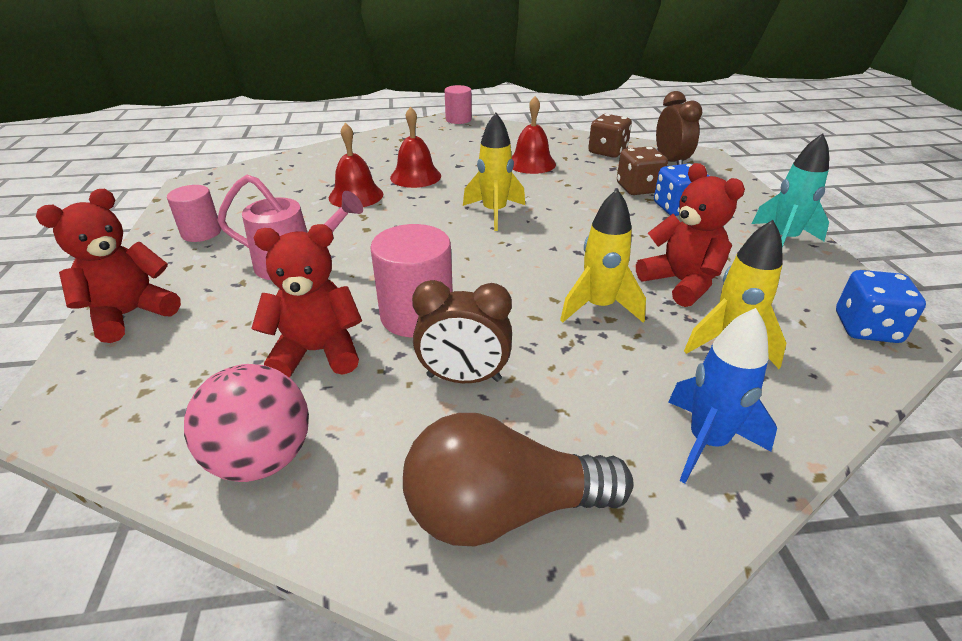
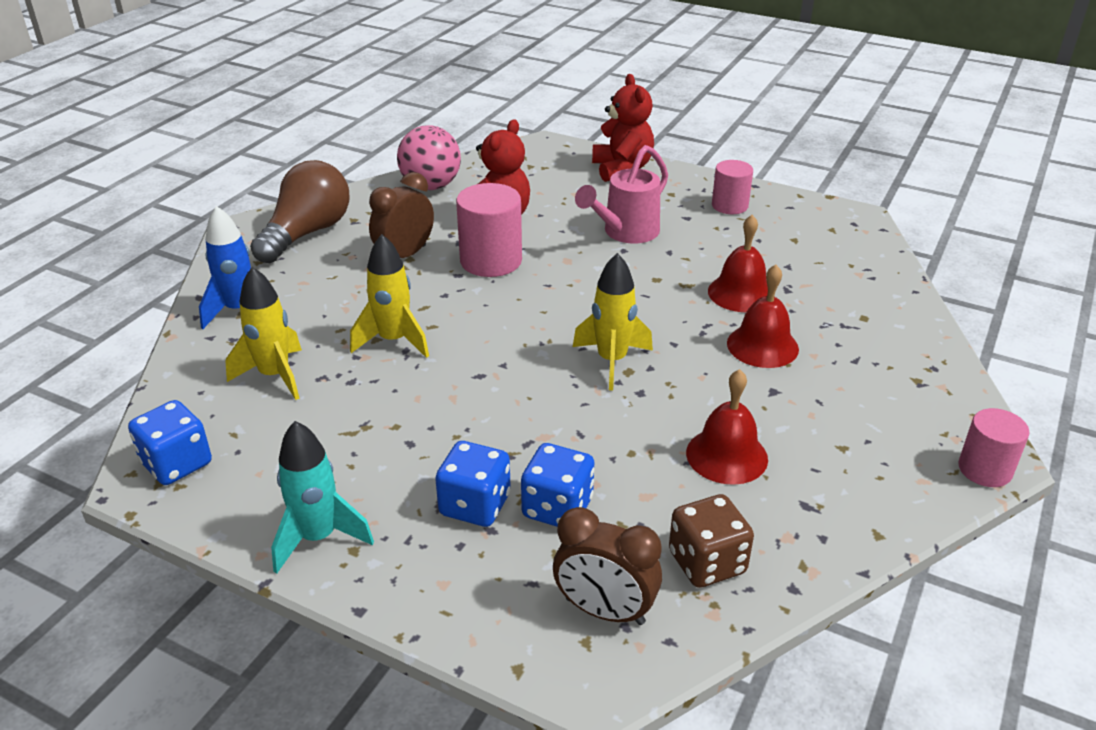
camera: 125 degrees right, 0 degrees up
(638, 188) = (557, 508): brown dice -> blue dice
(681, 283) = (361, 404): red teddy bear -> none

